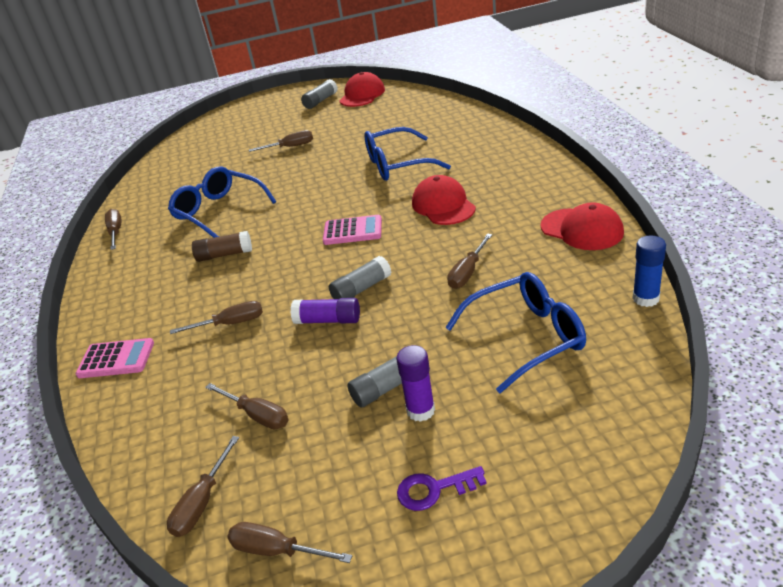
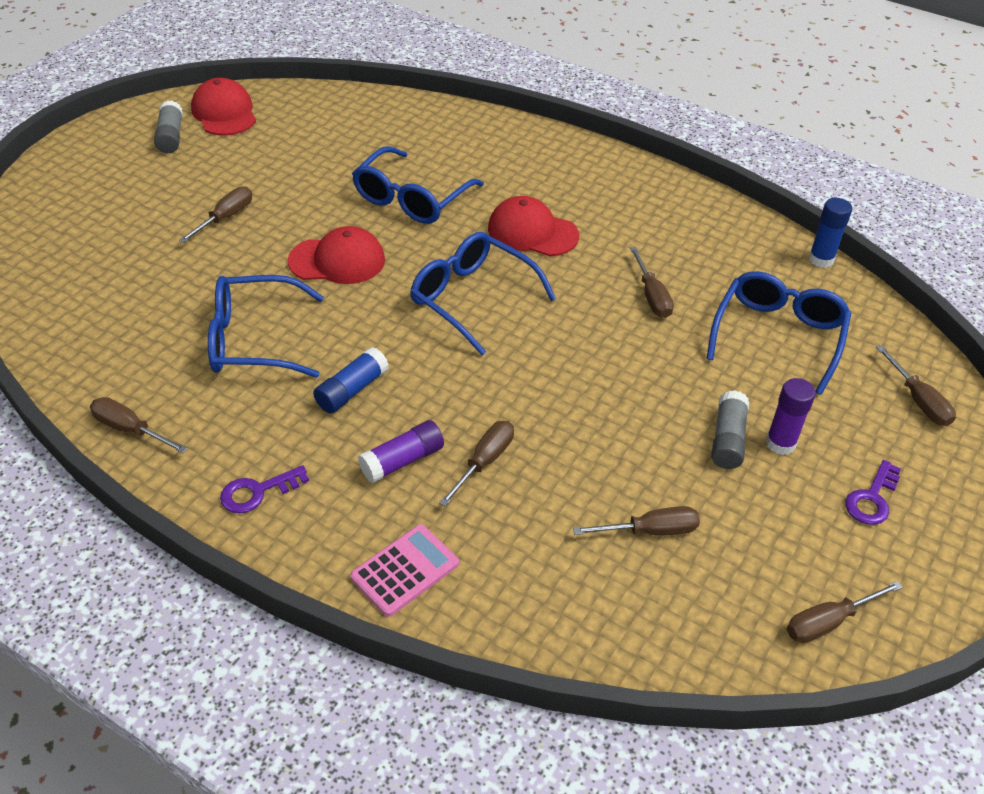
camera: 50 degrees left, 10 degrees up
(118, 285) = (257, 492): none -> purple key
(202, 502) = (715, 632): brown screwdriver -> brown screwdriver (918, 400)
(224, 255) = (352, 390): brown glue stick -> blue glue stick
(328, 320) = (585, 406): purple glue stick -> purple glue stick (402, 460)
(352, 231) = (472, 298): pink calculator -> blue glasses
(361, 289) = (573, 358): grey glue stick -> none
(582, 229) = (696, 211): red cap -> red cap (337, 260)

